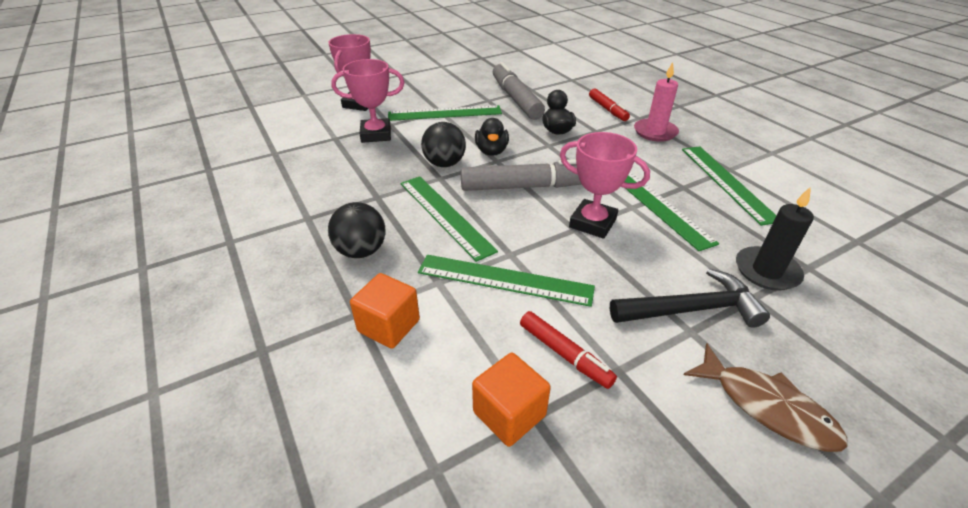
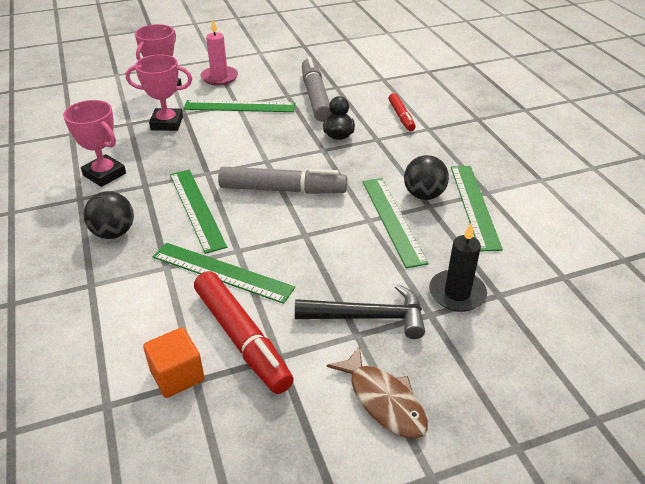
camera: 10 degrees right, 0 degrees up
(389, 326) = (113, 297): orange cube -> none
(444, 164) = (217, 159): black ball -> black ball (424, 195)
(491, 151) = (266, 151): black duck -> none
(564, 354) = (242, 338): red marker -> red marker, size x1.78
(592, 223) = (324, 231): pink trophy -> pink trophy (104, 174)
(655, 132) = (435, 146): pink candle -> pink candle (219, 77)

